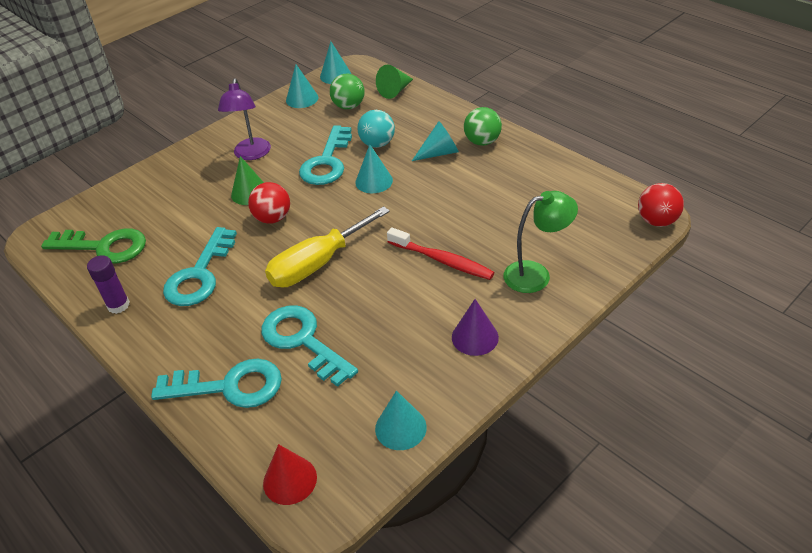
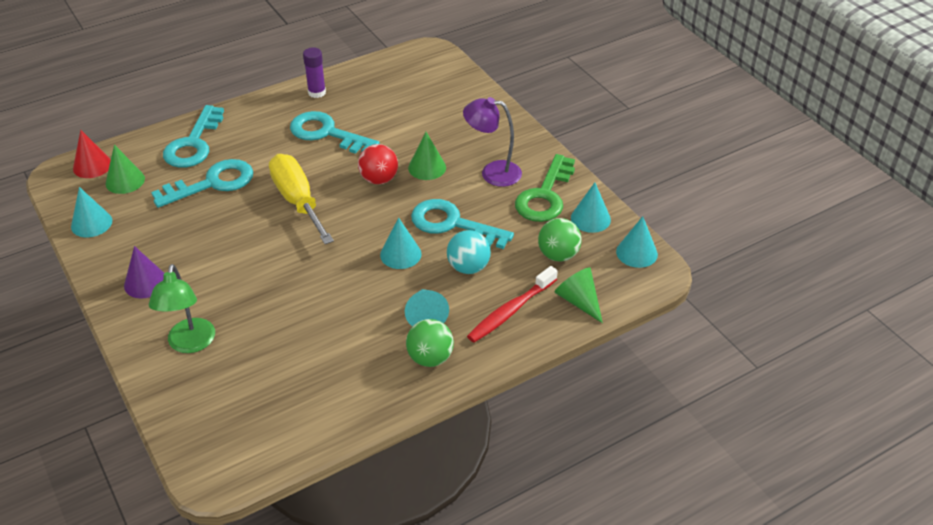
camera: 100 degrees right, 0 degrees up
(104, 247) = (394, 84): green key -> green key (545, 195)
(314, 428) = (125, 181): none -> green cone
(442, 260) = (251, 282): red toothbrush -> red toothbrush (510, 311)
(657, 221) = (202, 474): red ball -> none

